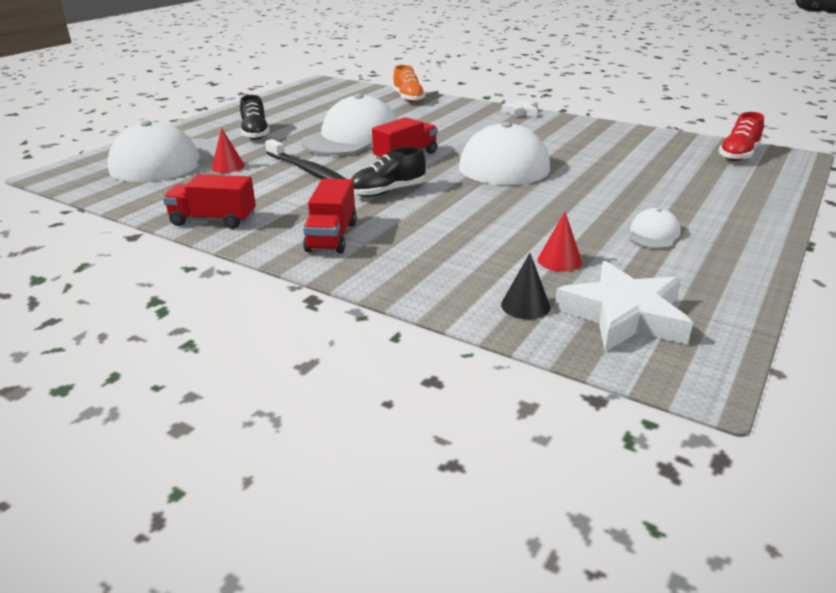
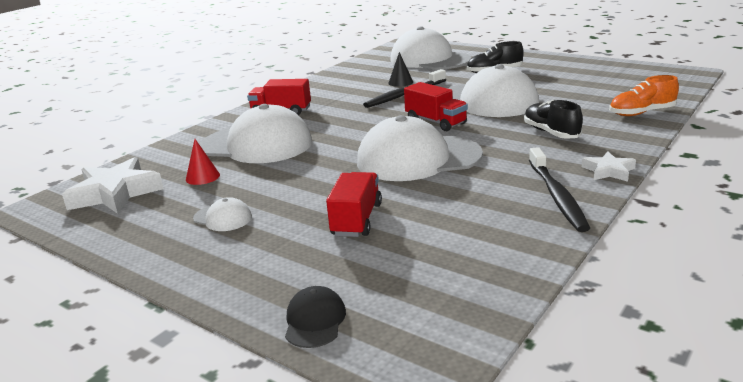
camera: 95 degrees right, 5 degrees down
(213, 220) = (321, 83): red truck -> red truck (356, 220)
(228, 166) = (416, 74): red cone -> none
(387, 192) = (353, 120): black shoe -> black shoe (551, 133)
(456, 240) = (257, 144): none -> white cap
(525, 305) = (153, 164): black cone -> black cone (400, 82)
(564, 125) = (557, 196): none -> black toothbrush
(738, 155) = (437, 316): red shoe -> none
(774, 184) = (314, 321): none -> black cap

